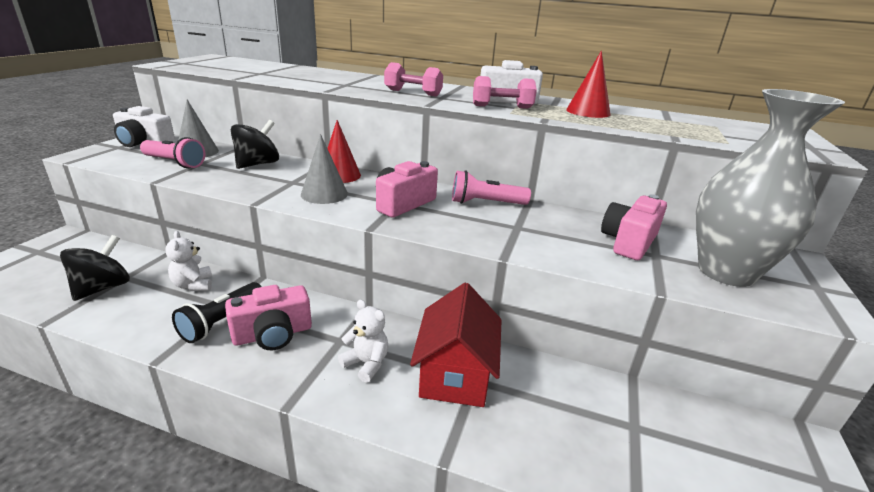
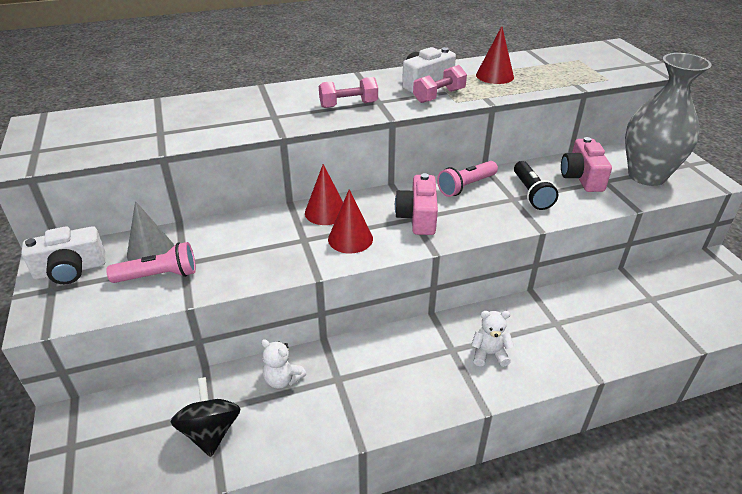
camera: 35 degrees left, 10 degrees up
(221, 322) = (355, 391): black flashlight -> black flashlight (531, 194)
(257, 164) = (237, 236): black spinning top -> none
(273, 334) = (405, 375): pink camera -> none
(324, 194) = (350, 239): grey cone -> red cone
(455, 374) = (542, 327): red house -> none

